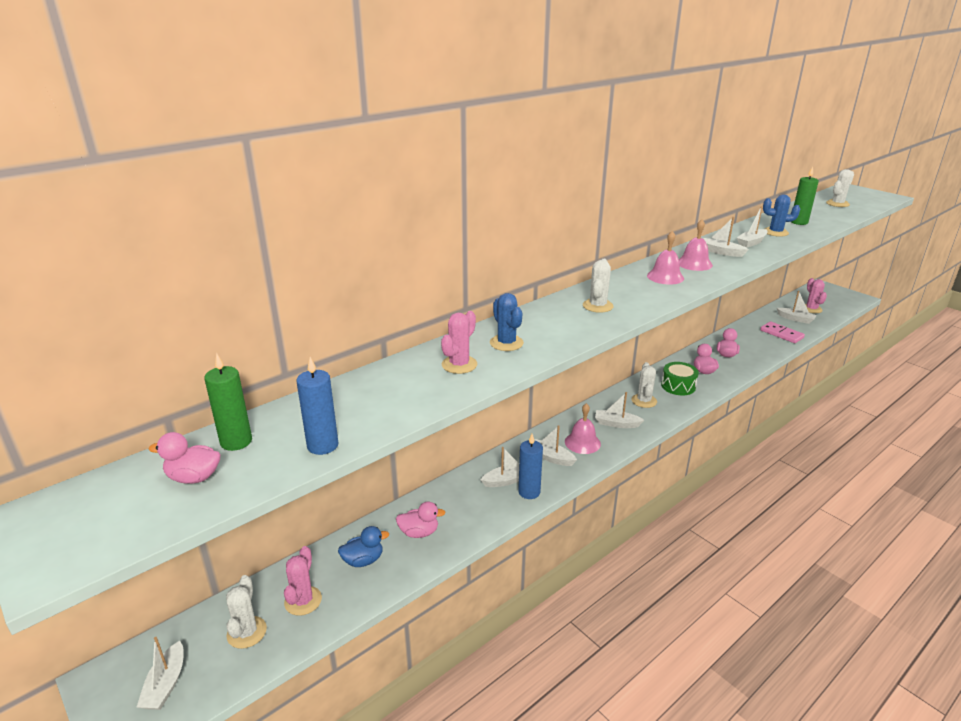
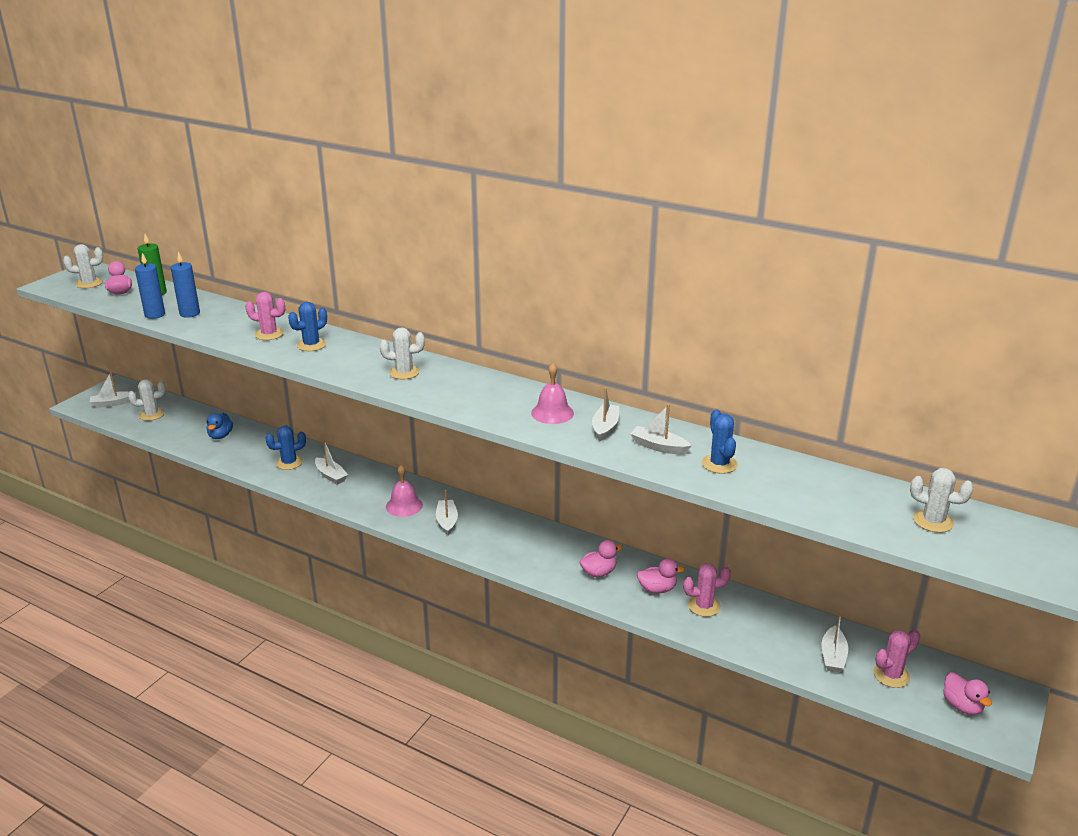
camera: 70 degrees right, 0 degrees up
(303, 601) = (179, 425): pink cactus -> pink cactus (704, 606)
(363, 560) = (220, 436): blue duck -> blue duck turned 45 degrees clockwise
(419, 532) = (254, 450): pink duck -> pink duck (962, 706)
(464, 507) = (289, 463): none -> blue cactus
(529, 492) = (318, 489): blue candle -> blue candle (189, 313)
(551, 458) = (372, 492): white boat -> none
(644, 401) = (502, 534): white cactus -> white cactus (89, 283)
(665, 277) = (500, 399): pink bell -> none
(678, 386) = (549, 555): green drum -> none
(781, 334) = (763, 640): pink domino -> none
(799, 222) = (787, 483): green candle -> none

